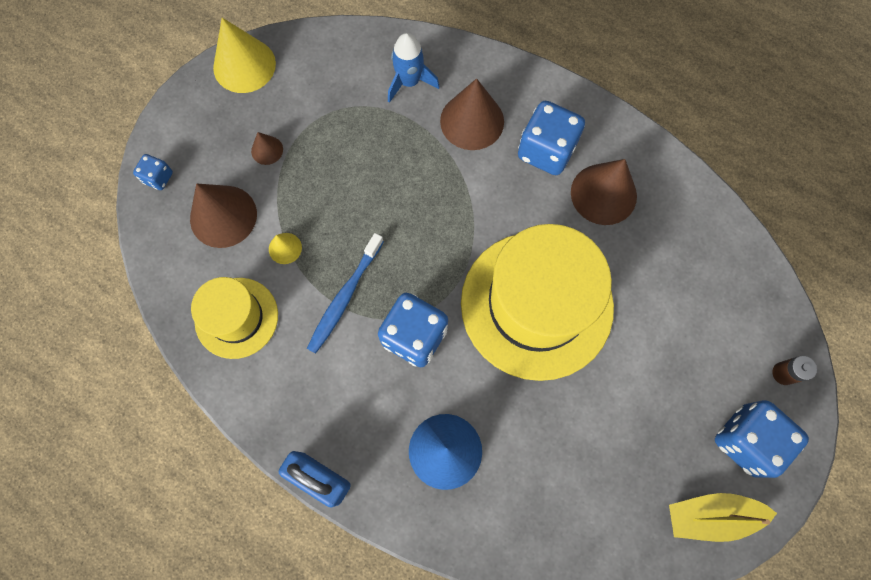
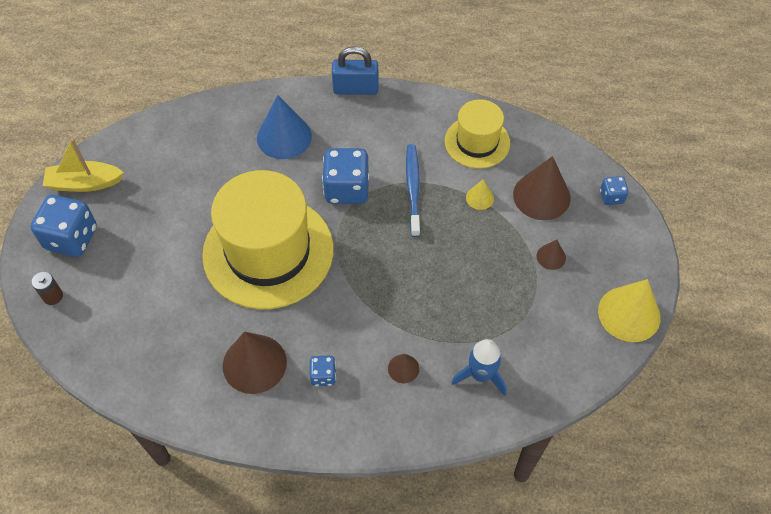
camera: 150 degrees right, 15 degrees down
(472, 121) = (403, 368): brown cone -> brown cone, size x0.49
(546, 151) = (323, 376): blue dice -> blue dice, size x0.51
(711, 516) = (84, 183): yellow boat -> yellow boat turned 150 degrees counterclockwise

